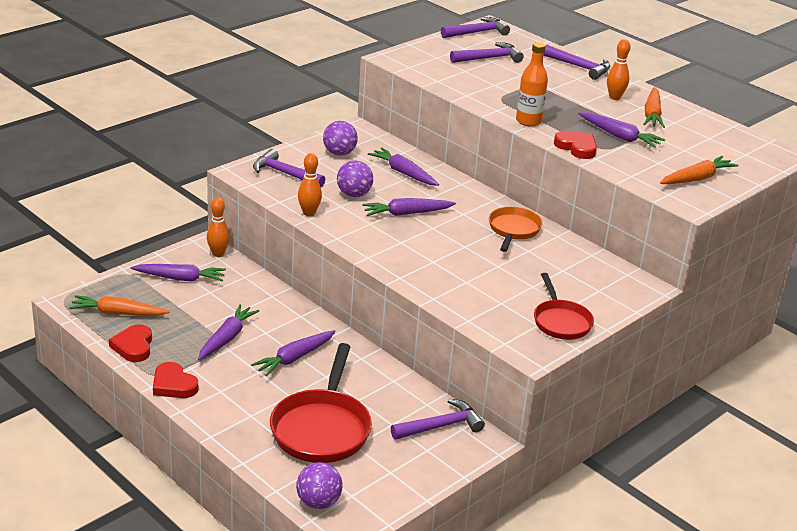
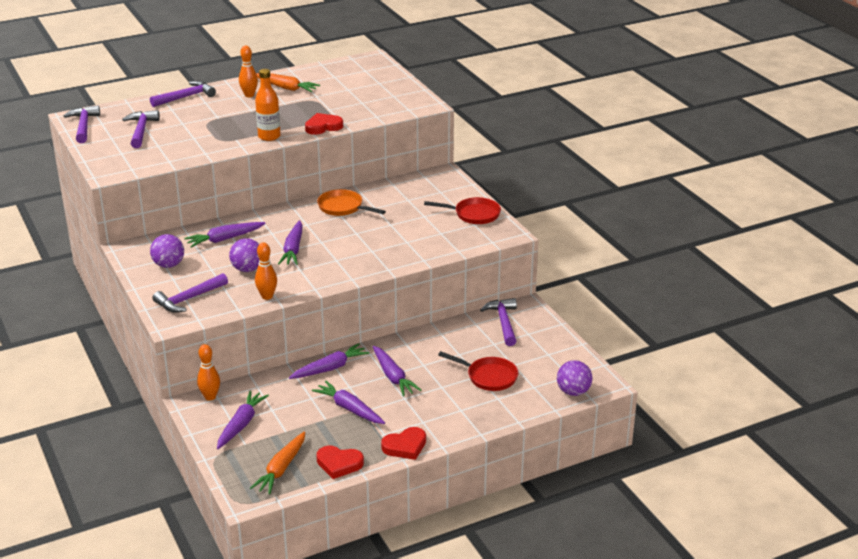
camera: 70 degrees left, 0 degrees up
(322, 428) = (488, 377): red pan -> red pan, size x0.61
(619, 136) = (315, 107): purple carrot -> purple carrot (330, 368)
(697, 178) = (392, 95): orange carrot -> none

